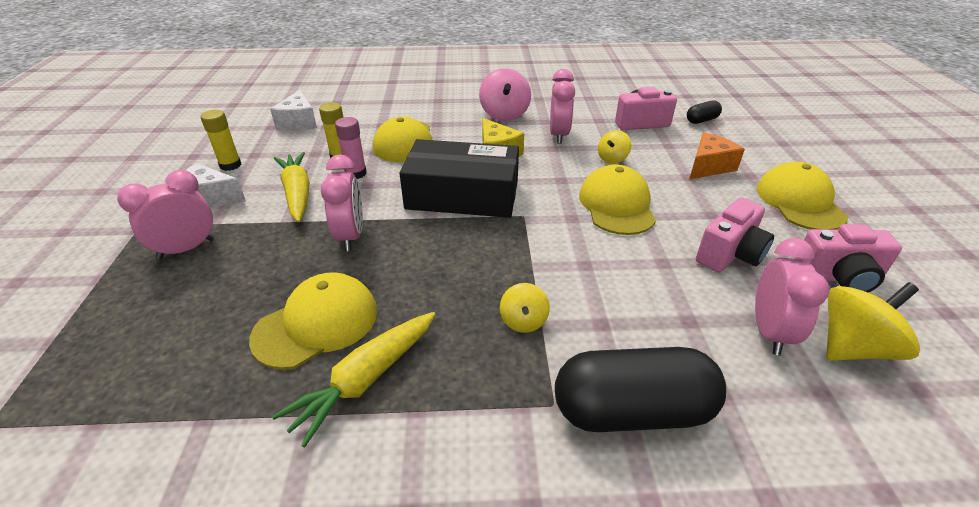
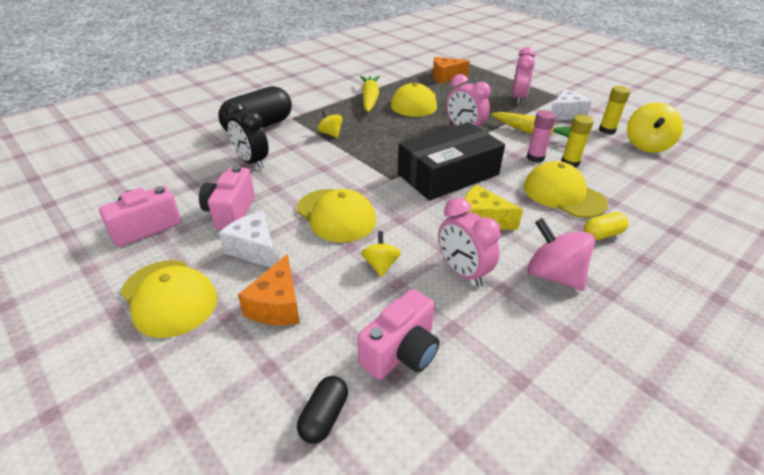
camera: 140 degrees right, 0 degrees up
(146, 368) = (445, 77): none -> orange cheese
(299, 122) = (663, 173): white cheese -> white cheese (254, 249)
(433, 116) = (602, 234): none -> yellow capsule
(678, 321) = (252, 162): none -> black clock
(769, 332) = (198, 176): pink clock -> none
(853, 347) = (147, 187): yellow spinning top -> yellow spinning top (647, 145)

